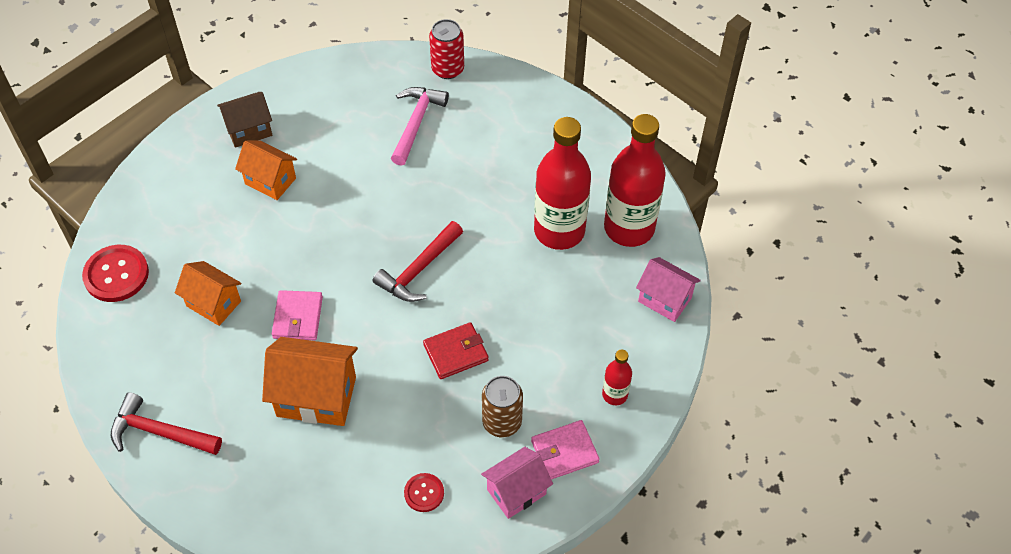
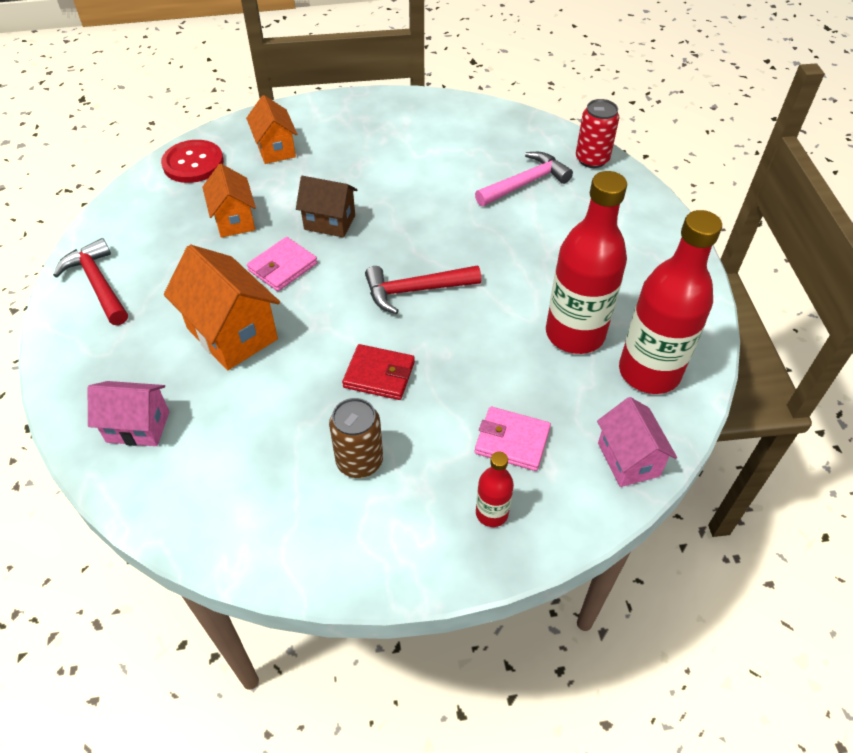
camera: 40 degrees right, 5 degrees down
(249, 130) = (387, 122): brown house -> brown house (329, 222)
(270, 181) = (366, 163): orange house -> orange house (275, 149)
(424, 493) = (230, 473): red button -> none
(516, 492) = (309, 534): pink house -> pink house (138, 427)
(564, 452) = (390, 531): pink wallet -> pink wallet (512, 441)

